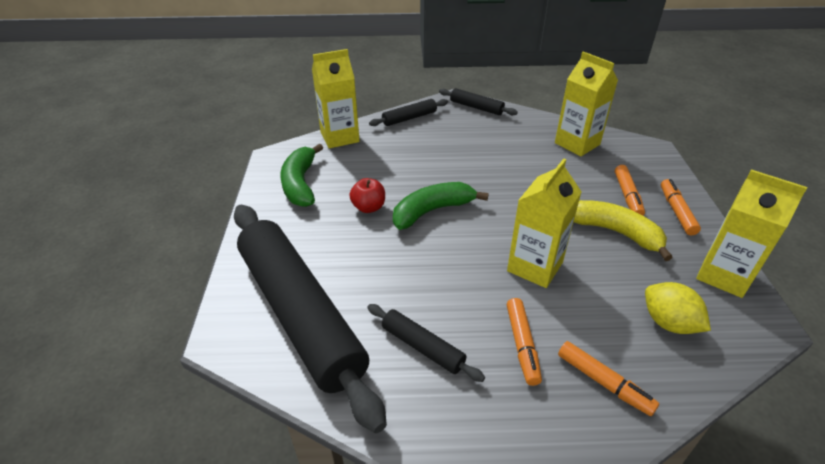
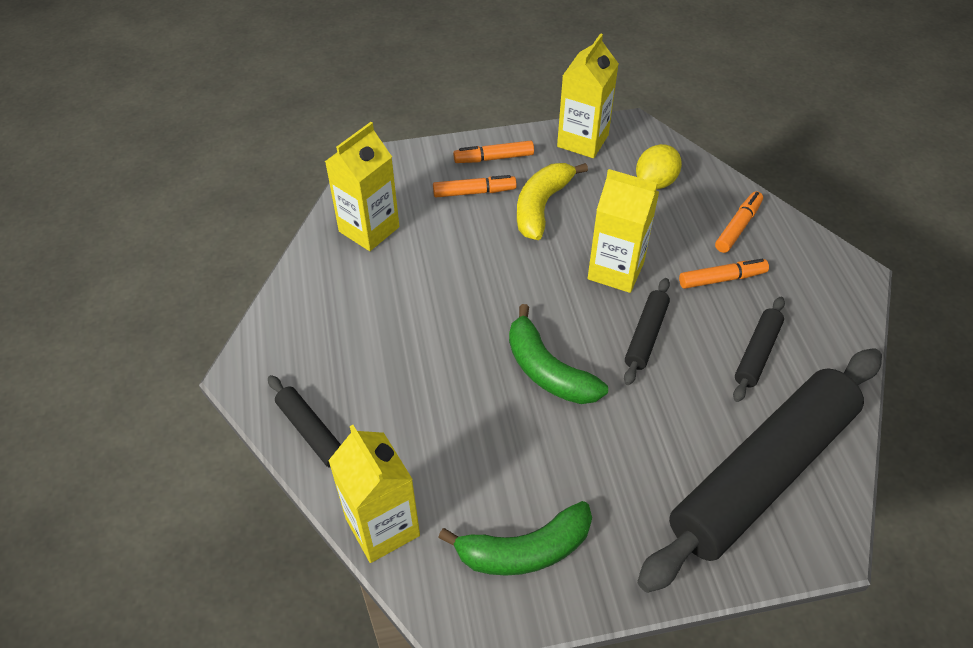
camera: 100 degrees left, 10 degrees up
(368, 207) = (558, 444): red apple -> none
(476, 107) = (272, 343): black rolling pin -> black rolling pin (646, 335)

